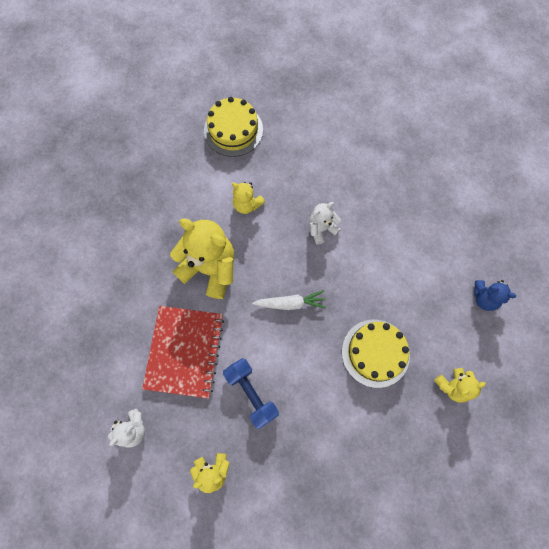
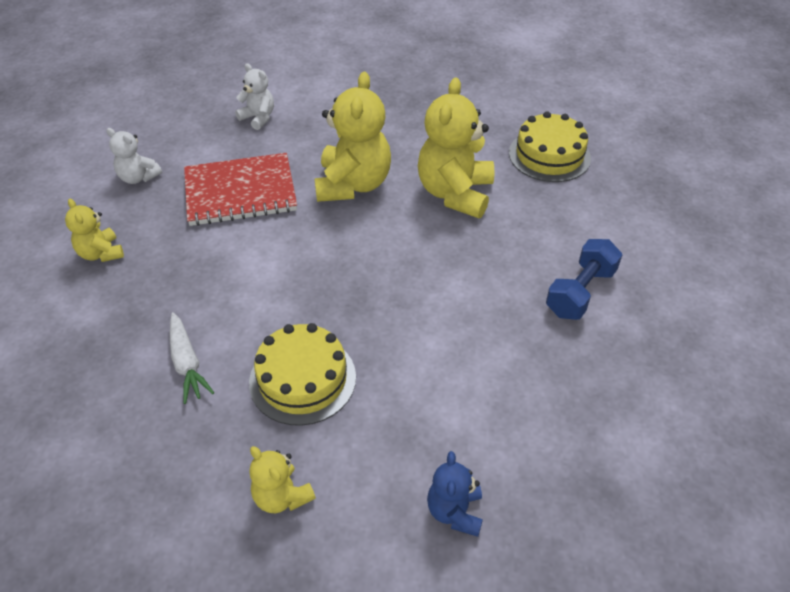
camera: 70 degrees right, 25 degrees down
(247, 204) = (455, 193): yellow teddy bear -> yellow teddy bear, size x1.91
(251, 393) = (205, 262): blue dumbbell -> blue dumbbell (580, 292)
(290, 303) = (339, 268): white carrot -> white carrot (187, 363)
(321, 229) = (462, 272): white teddy bear -> white teddy bear (258, 118)

